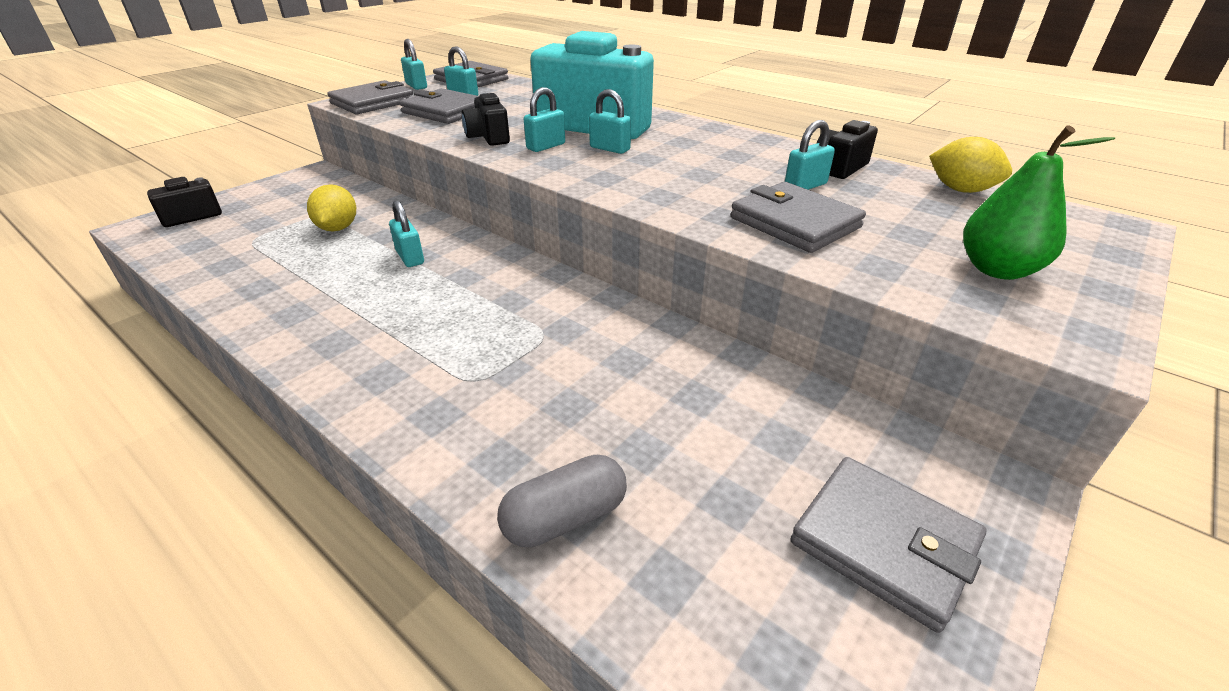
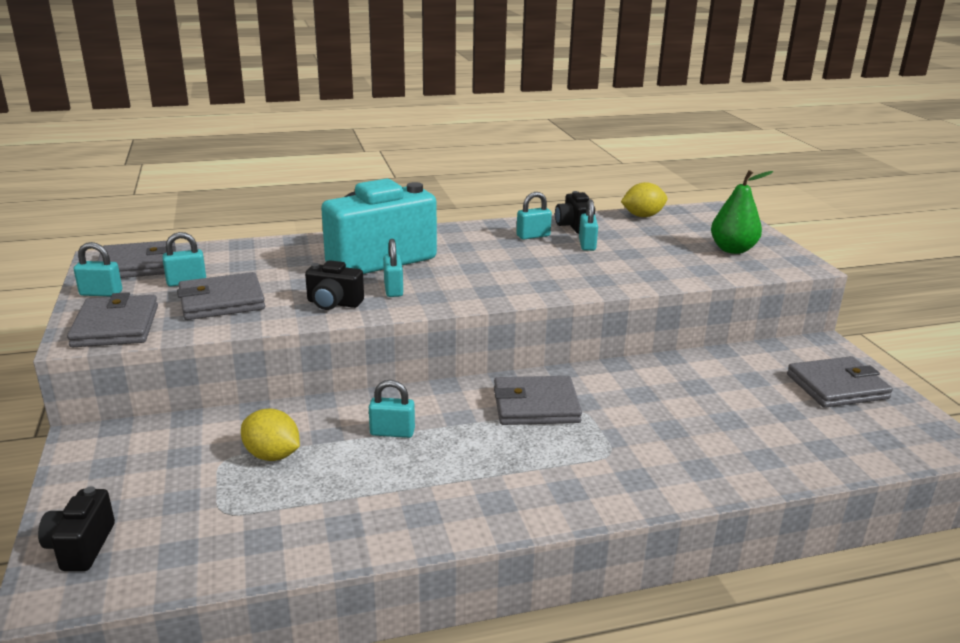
camera: 55 degrees left, 10 degrees down
(565, 517) = (765, 462): grey capsule -> none
(609, 149) = (436, 271): turquoise padlock -> turquoise padlock (533, 236)
(795, 222) = (631, 267): grey wallet -> grey wallet (535, 405)

